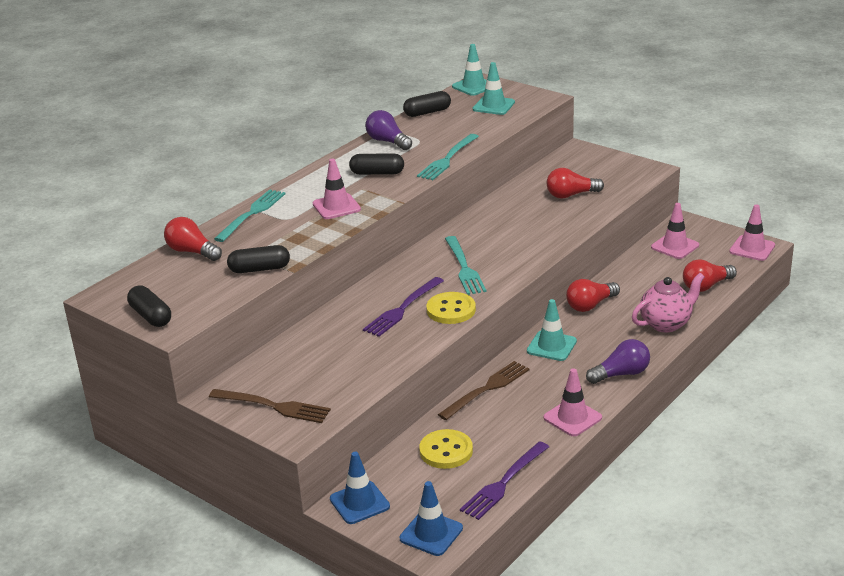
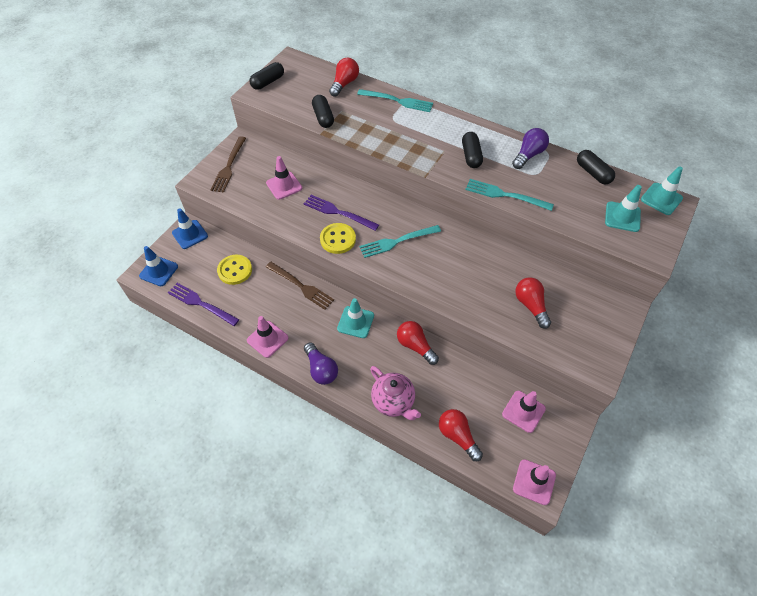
camera: 80 degrees right, 25 degrees up
(336, 207) = (413, 141): pink traffic cone -> pink traffic cone (284, 185)

